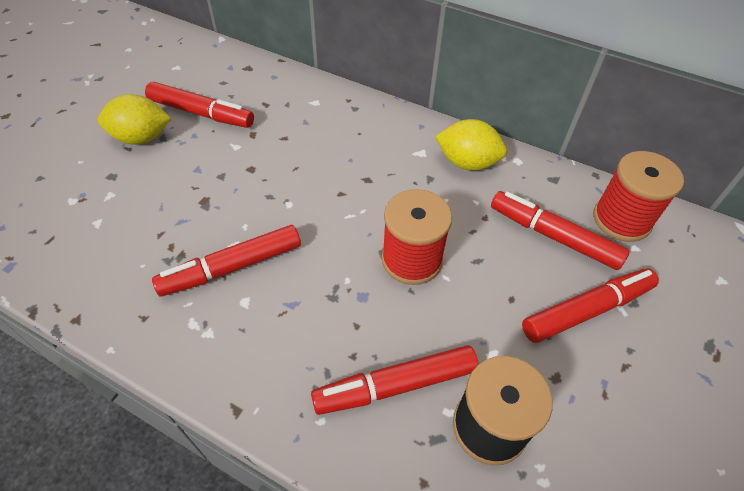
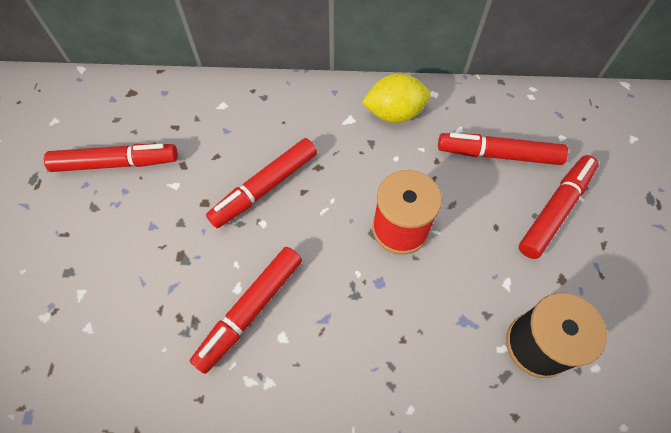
camera: 25 degrees left, 10 degrees up
(141, 138) = (71, 217): yellow lemon -> none
(395, 385) = (450, 348): red marker -> red marker (265, 188)
(621, 219) = (540, 116): red spool -> none

